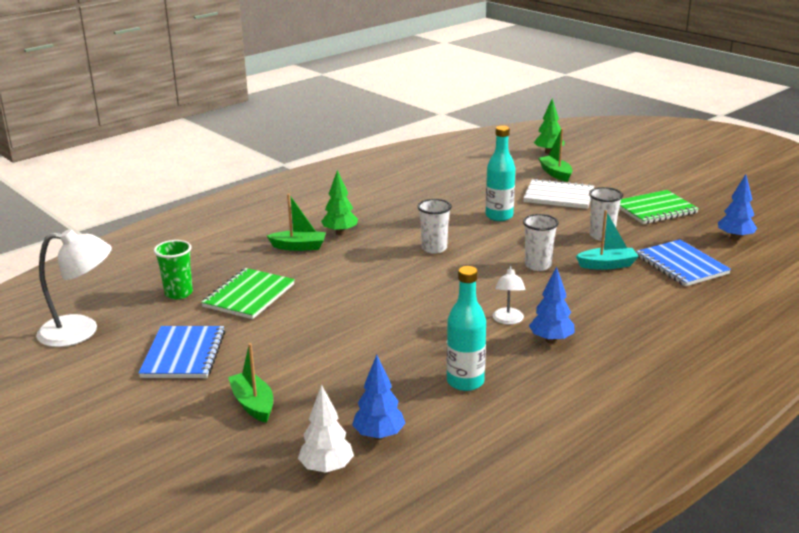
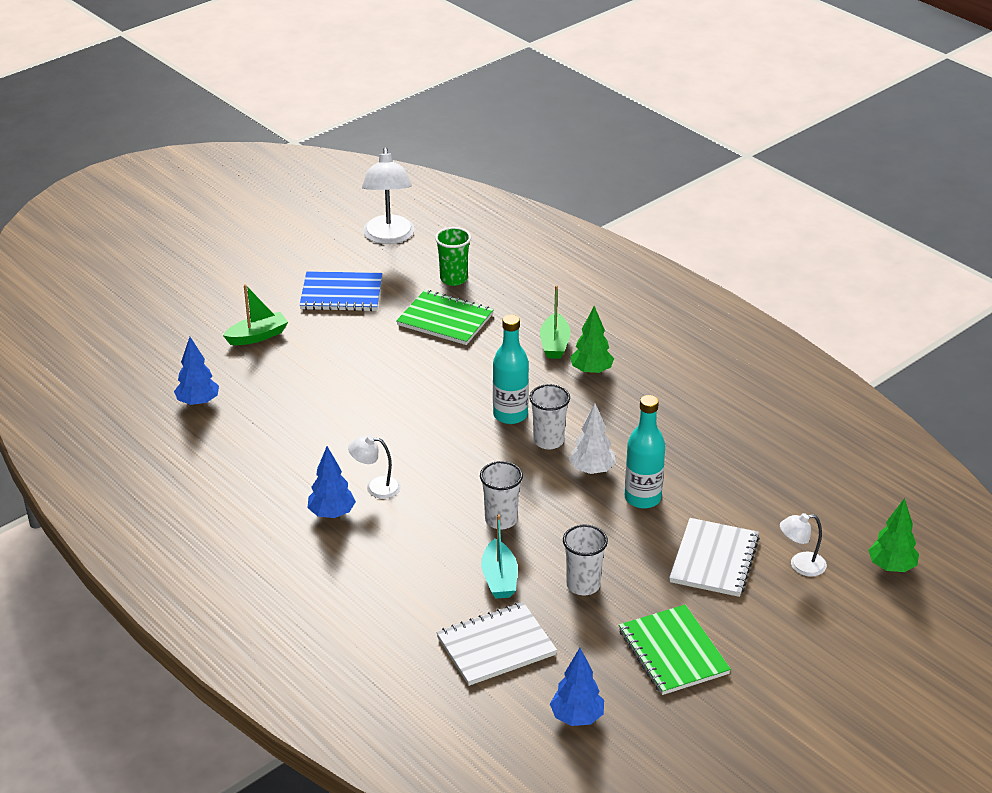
camera: 90 degrees right, 10 degrees up
(327, 468) = (163, 377): white tree -> white tree (592, 470)
(465, 382) = (267, 452): turquoise bottle -> turquoise bottle (510, 415)
(555, 173) = (800, 565): green boat -> white lamp
(681, 265) = (496, 646): blue notebook -> white notebook

